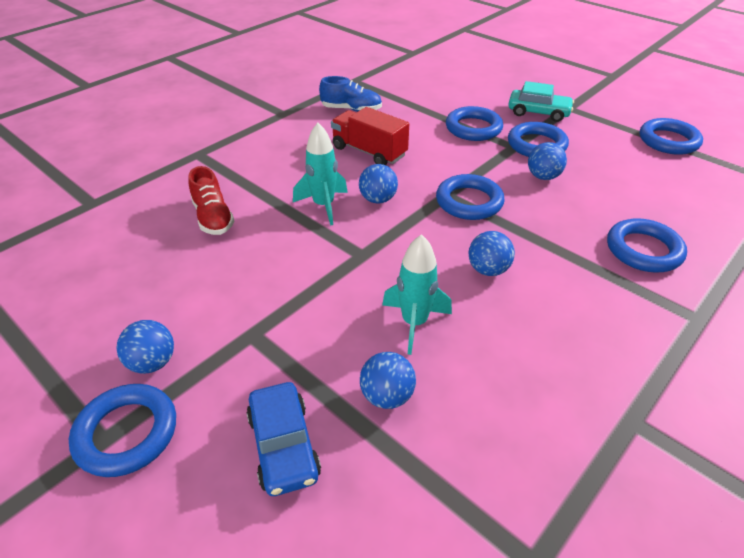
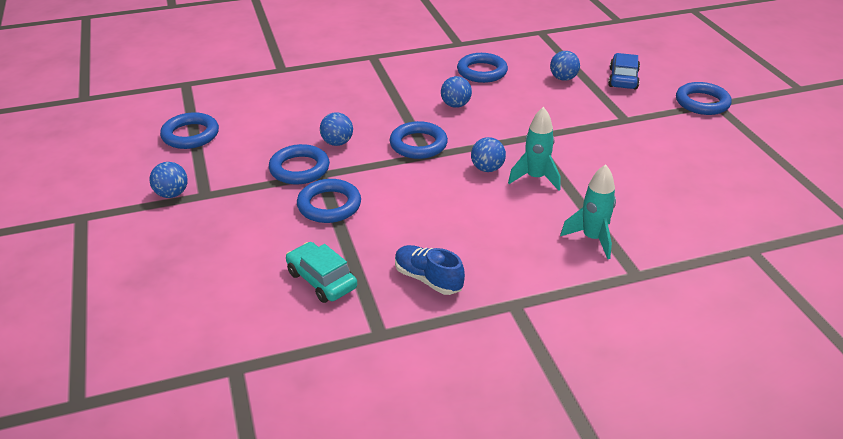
camera: 150 degrees left, 5 degrees down
(152, 363) = (688, 124): blue ball -> blue ball (172, 194)
(213, 218) = (634, 198): red shoe -> none
(369, 152) = (456, 215): red truck -> none
(414, 323) = (525, 97): turquoise rocket -> turquoise rocket (592, 239)
(538, 112) = (242, 200): turquoise car -> turquoise car (321, 280)
(643, 250) = (347, 85): blue ring -> blue ring (482, 72)

